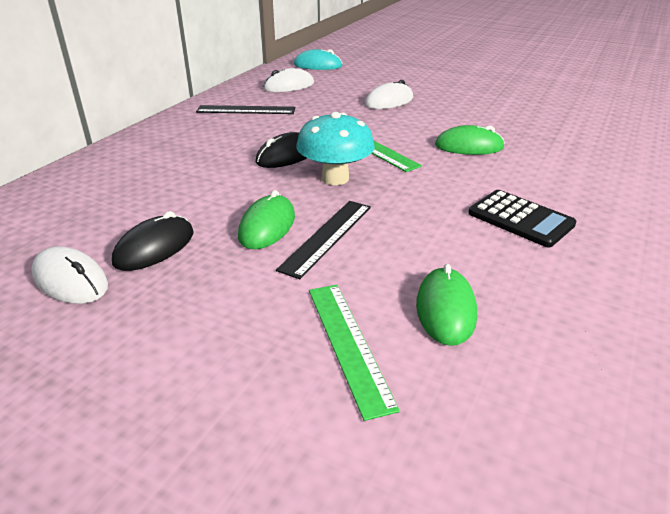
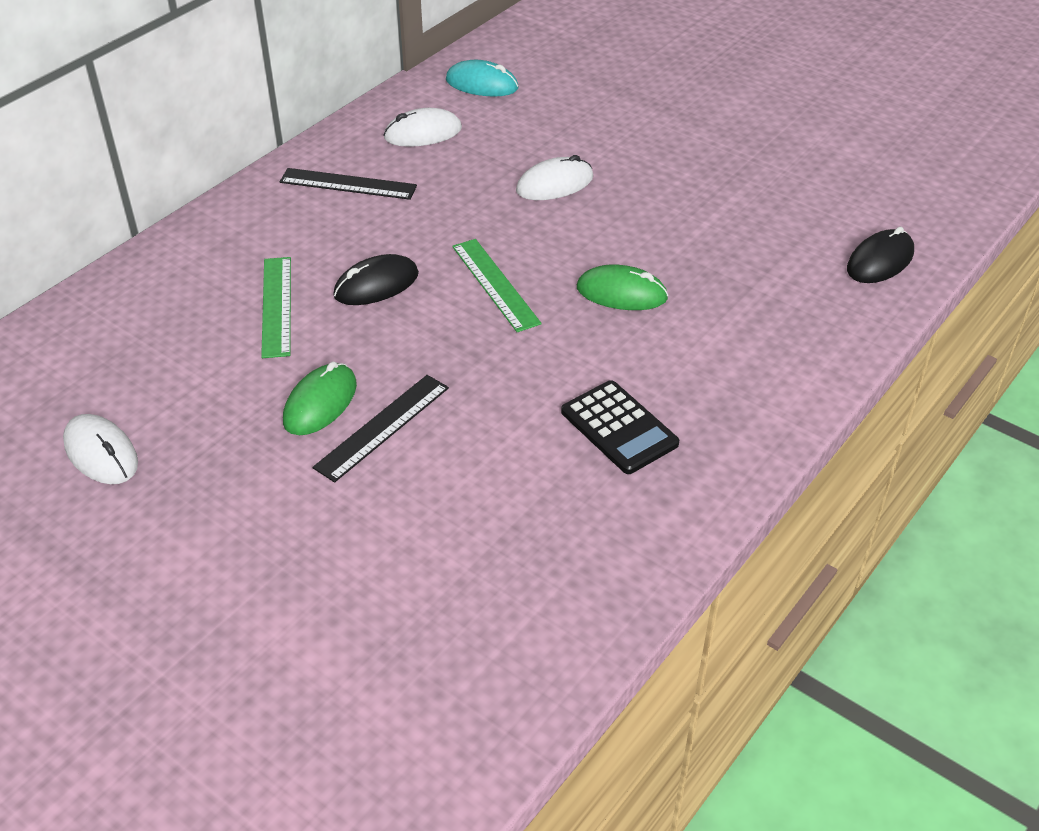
camera: 10 degrees right, 10 degrees up
(154, 248) = (191, 419): black mouse -> black mouse (880, 261)
(335, 178) = (424, 333): turquoise mushroom -> none
(348, 344) = (357, 567): green ruler -> green ruler (276, 306)
(445, 309) = (471, 540): green mouse -> none

